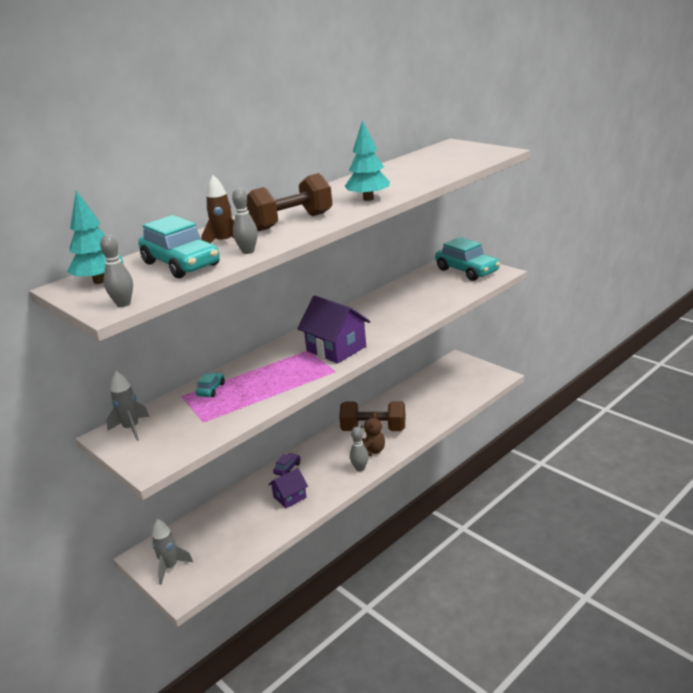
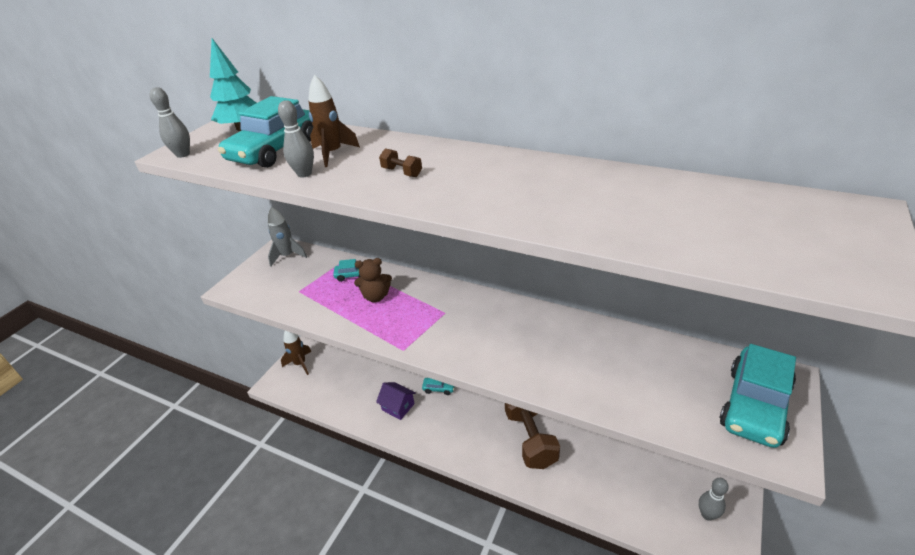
camera: 70 degrees right, 10 degrees up
(170, 567) = (300, 364): grey rocket -> brown rocket
(287, 468) = (439, 388): purple car -> turquoise car
(291, 222) = (402, 172): brown dumbbell -> brown dumbbell, size x0.40
(336, 349) = (453, 334): purple house -> none
(360, 468) = (457, 449): grey bowling pin -> grey bowling pin (707, 515)
(368, 199) = (505, 203): turquoise tree -> none
(372, 451) = (490, 450): brown teddy bear -> brown teddy bear (376, 296)

